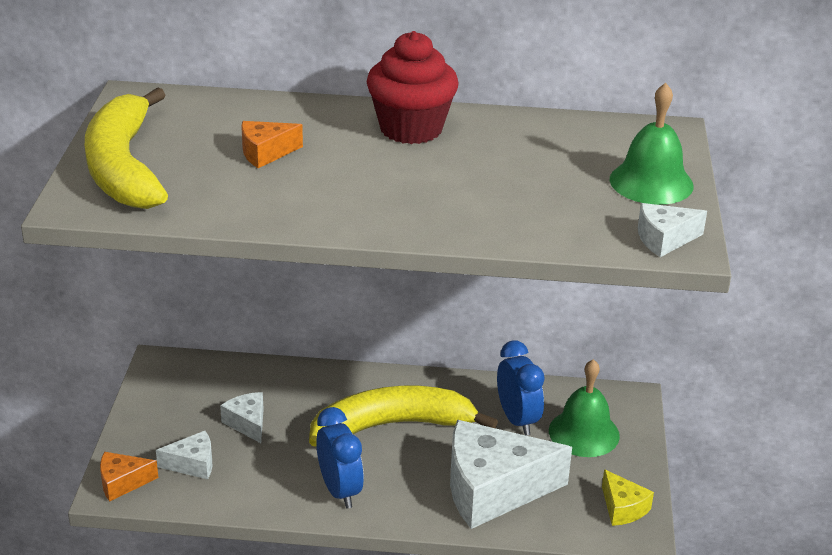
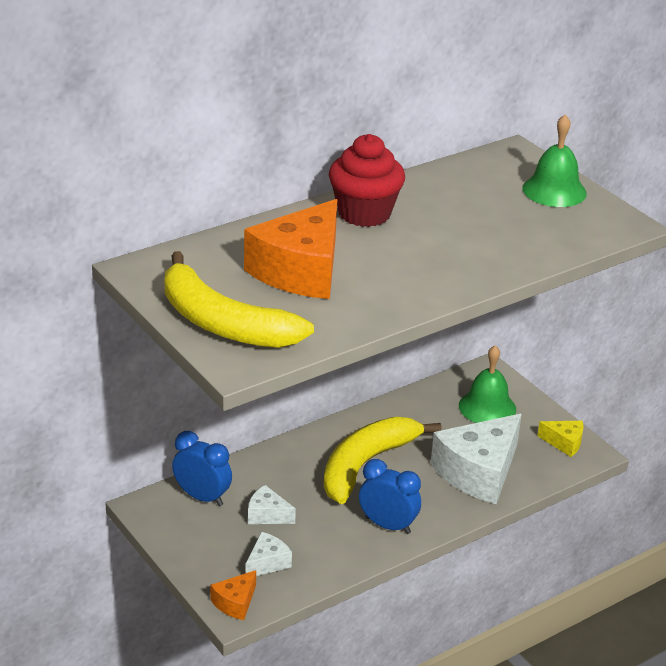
camera: 40 degrees left, 0 degrees up
(265, 153) = (300, 271): orange cheese -> orange cheese, size x2.16
(517, 420) = (438, 419): blue clock -> blue clock (202, 497)
(664, 239) = (612, 224): white cheese -> none

